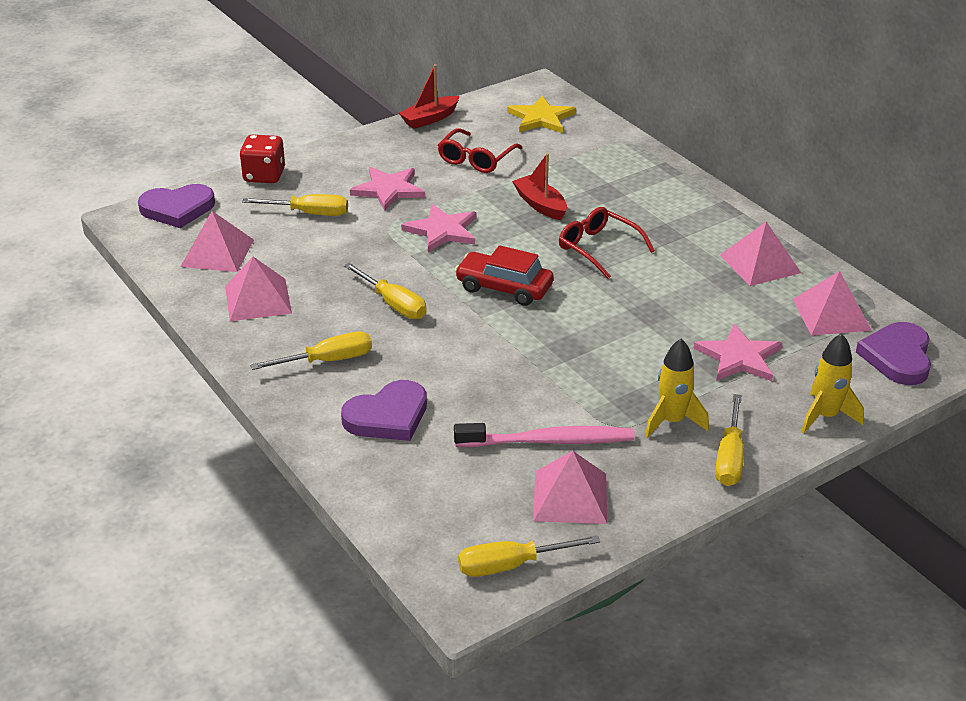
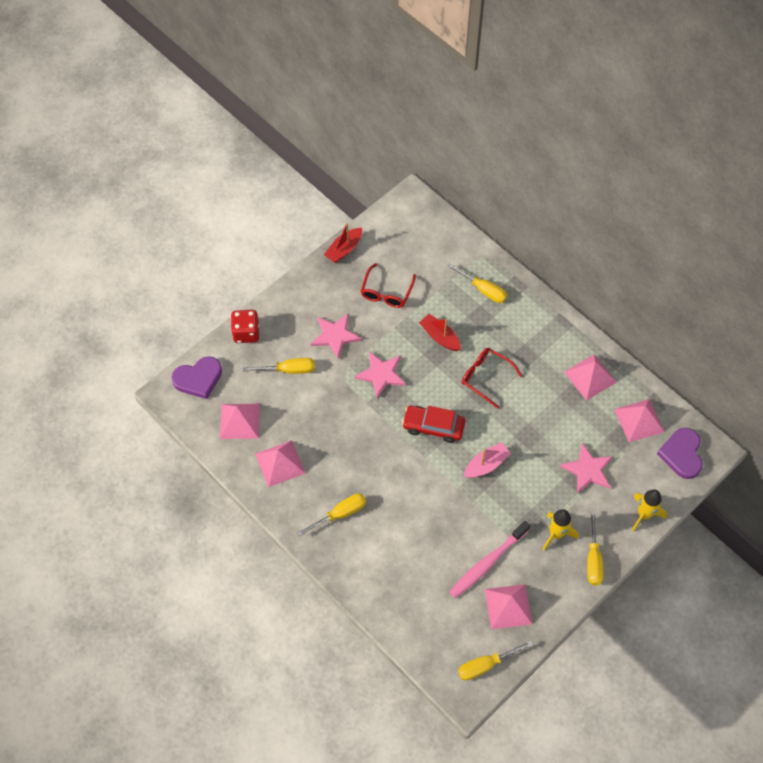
camera: 10 degrees left, 25 degrees up
(388, 416) = (389, 557): purple heart -> none
(393, 304) = (367, 454): yellow screwdriver -> yellow screwdriver (483, 290)
(541, 118) = (421, 237): yellow star -> none
(548, 441) = (487, 563): pink toothbrush -> pink toothbrush turned 150 degrees clockwise
(575, 334) = (486, 465): none -> pink boat

